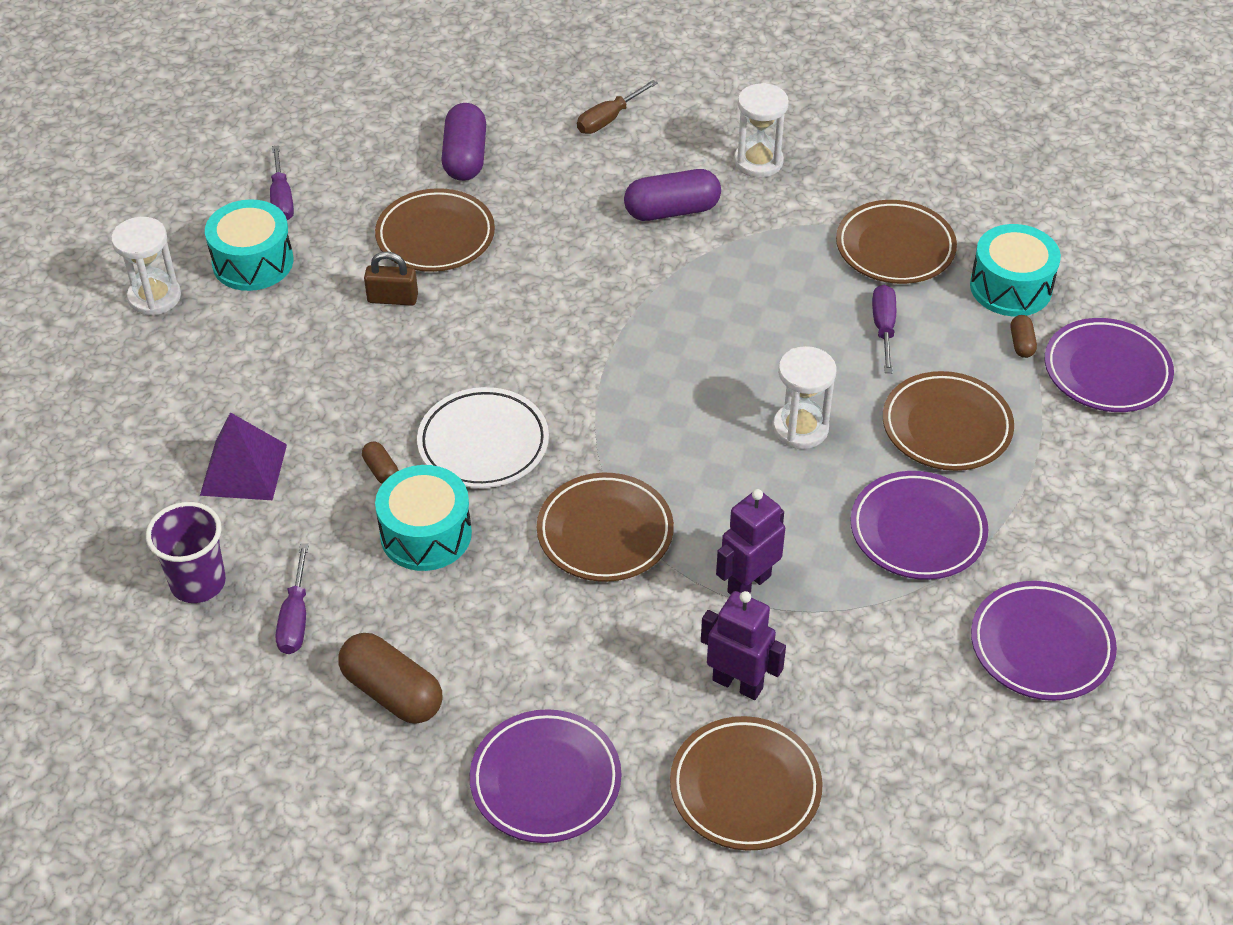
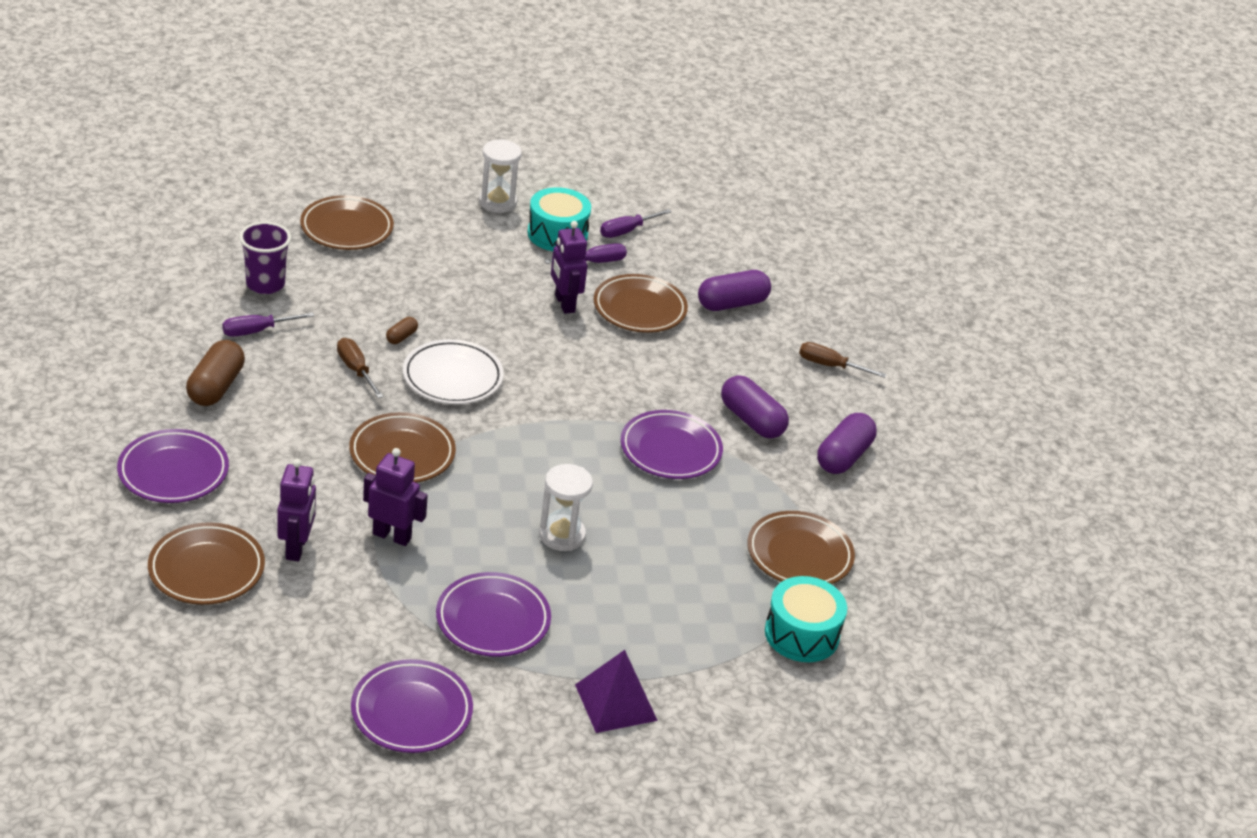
camera: 60 degrees right, 10 degrees down
(243, 469) = (369, 278): purple pyramid -> purple pyramid (616, 702)
(392, 298) = (564, 304): brown padlock -> purple robot
(426, 534) = (356, 370): turquoise drum -> brown screwdriver
(758, 162) = (843, 457): white hourglass -> purple capsule
(883, 328) = (701, 563): purple screwdriver -> purple screwdriver (594, 262)
(946, 427) = (613, 619): brown plate -> brown plate (346, 228)
(1021, 343) = (738, 651): brown capsule -> none
(1106, 371) = (740, 711): purple plate -> purple plate (670, 450)

